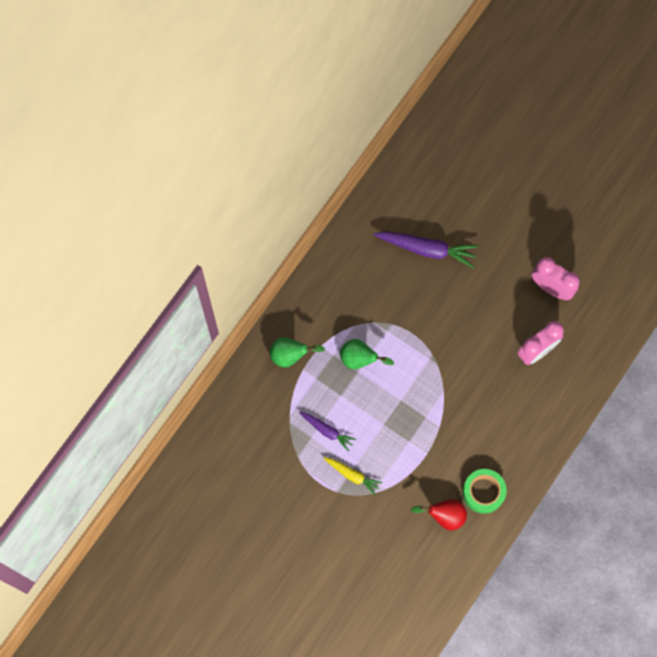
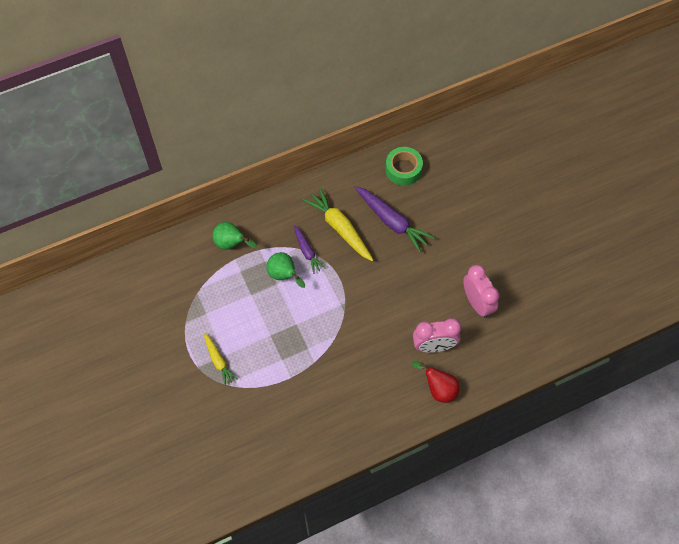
camera: 30 degrees right, 10 degrees down
(327, 431) = (222, 316): purple carrot -> purple carrot (307, 252)
(382, 283) = (339, 228): none -> yellow carrot
(444, 516) = (272, 436): red pear -> red pear (438, 389)
(483, 492) = (317, 435): green tape -> green tape (403, 169)

